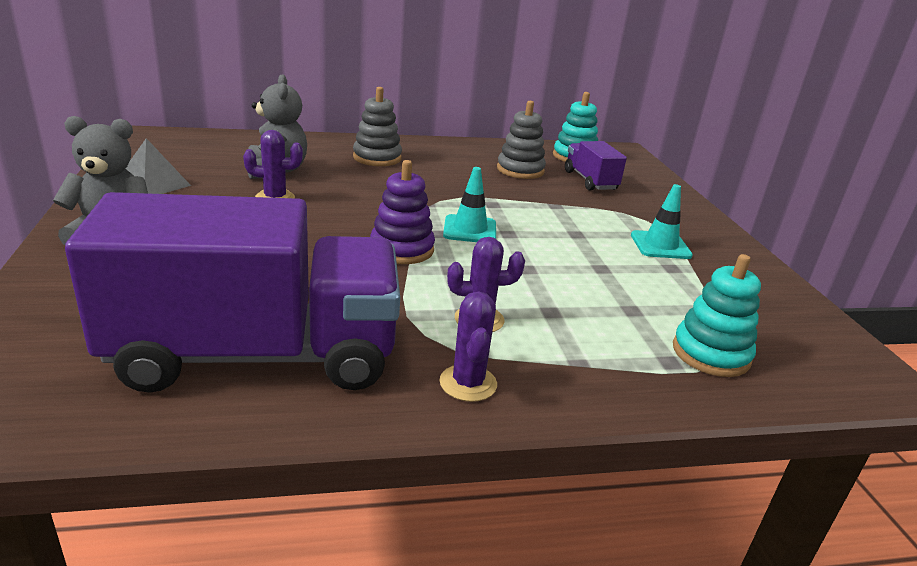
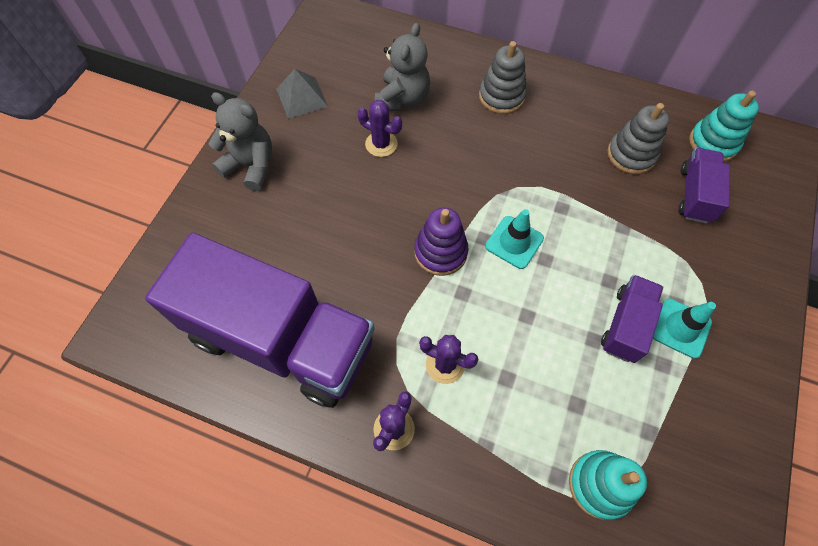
camera: 35 degrees right, 35 degrees up
(617, 254) = (626, 325): none -> purple truck

